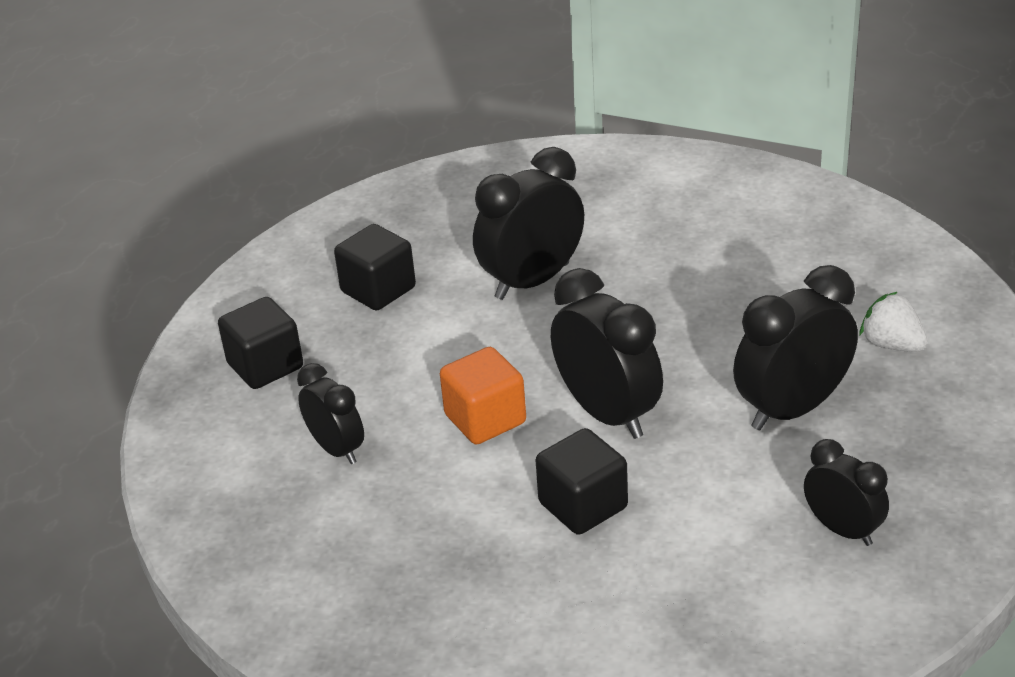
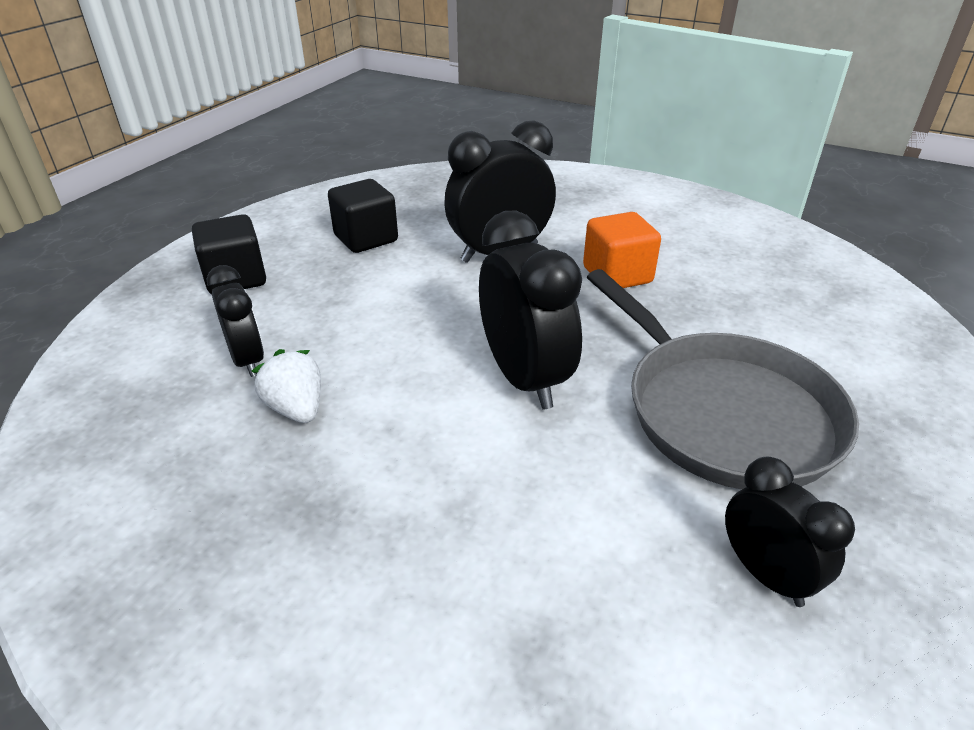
camera: 10 degrees right, 0 degrees up
(485, 419) = (401, 360): orange cube -> orange cube (617, 275)
(583, 505) = (461, 471): black cube -> none
(792, 409) = (723, 412): black clock -> grey pan
(891, 344) = (842, 367): white strawberry -> white strawberry (296, 408)

